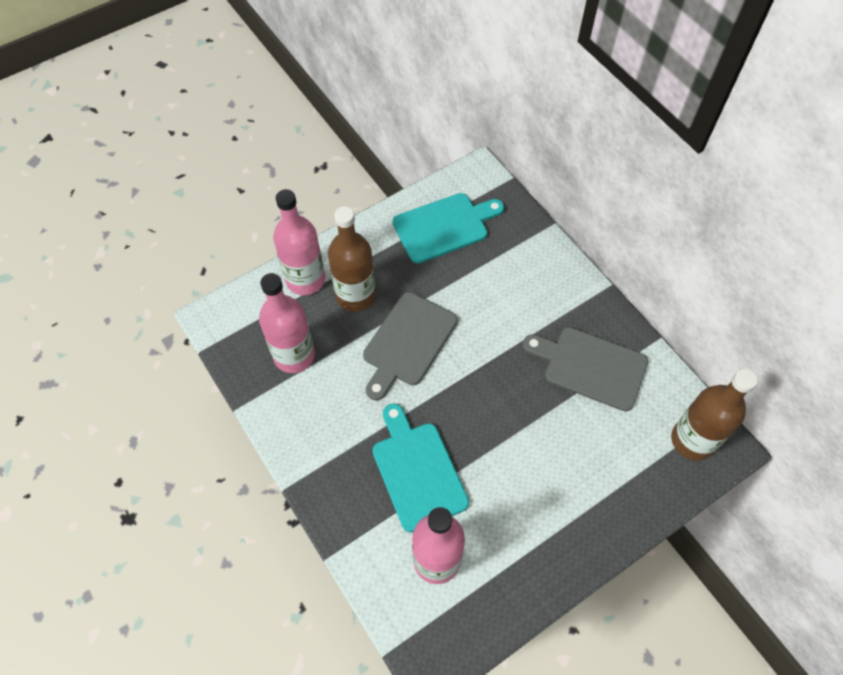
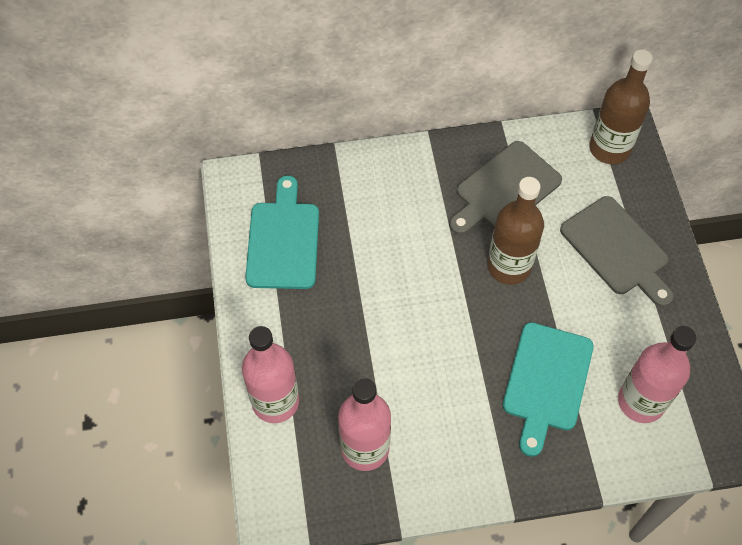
camera: 65 degrees left, 0 degrees up
(355, 295) = (322, 359): brown bottle -> brown bottle (509, 266)
(408, 342) = (403, 332): grey cutting board -> grey cutting board (617, 249)
(417, 471) = (546, 381): turquoise cutting board -> turquoise cutting board turned 75 degrees counterclockwise

